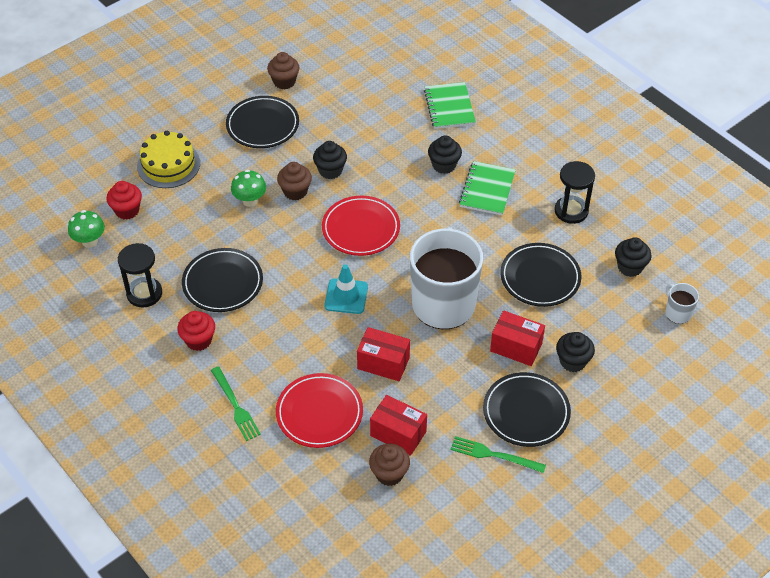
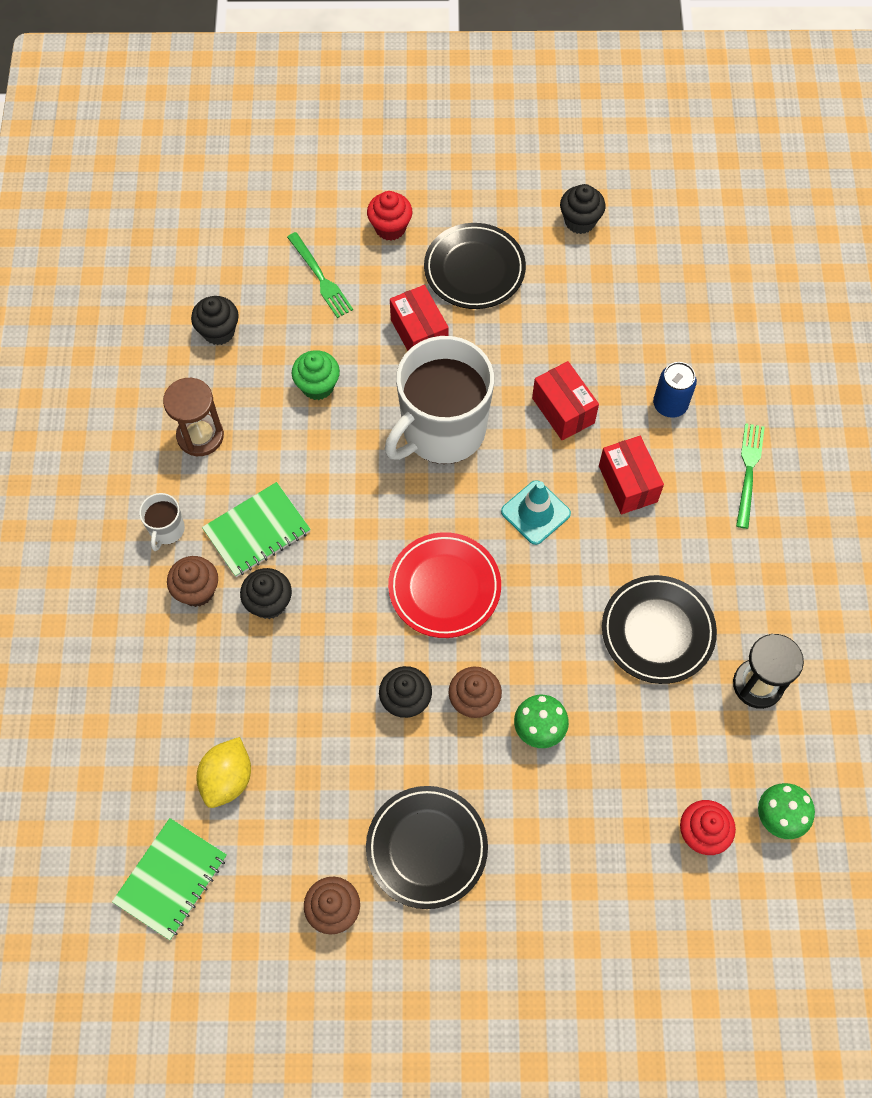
camera: 140 degrees left, 15 degrees up
(168, 165) = (598, 874): yellow cake -> none
(198, 340) = (736, 575): red cupcake -> red cupcake (390, 228)
(319, 413) = (670, 404): red plate -> blue can
(383, 93) = (227, 779): none -> yellow lemon
(389, 474) = (651, 303): brown cupcake -> brown cupcake (197, 591)
(398, 433) = (611, 333): red box -> red box (627, 484)
(449, 107) = (173, 687): green notebook -> green notebook (171, 879)
(494, 455) = (541, 254): green fork -> green fork (320, 278)
(540, 277) = (317, 386): black plate -> green cupcake
(571, 211) = (200, 436): black hourglass -> brown hourglass
(572, 361) = (381, 283): black cupcake -> black cupcake (580, 221)
(677, 313) = (232, 256): white mug -> white mug (166, 530)

